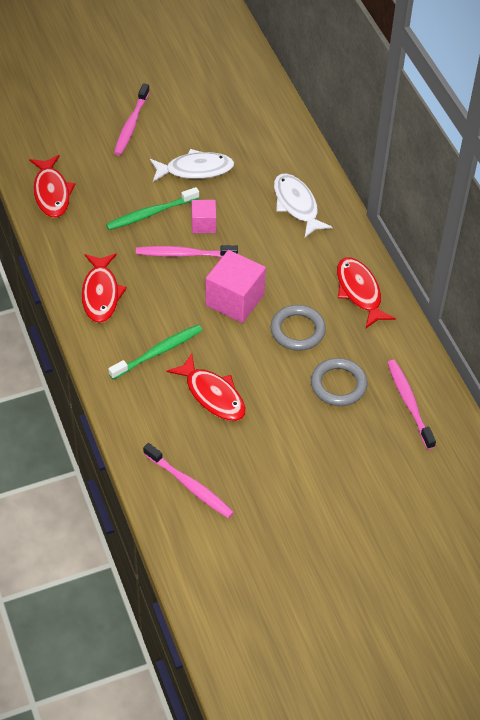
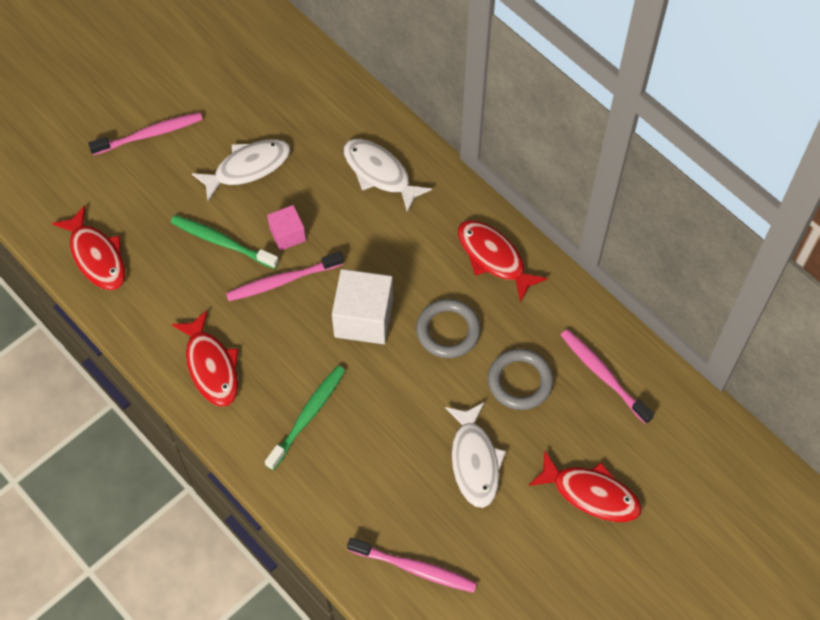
camera: 20 degrees left, 10 degrees up
(131, 124) = (149, 134): pink toothbrush -> pink toothbrush turned 105 degrees counterclockwise
(151, 213) = (222, 242): green toothbrush -> green toothbrush turned 75 degrees clockwise
(212, 395) = (390, 446): red fish -> red fish (591, 493)
(235, 300) = (363, 318): pink cube -> white cube
(274, 428) = (474, 461): none -> white fish

